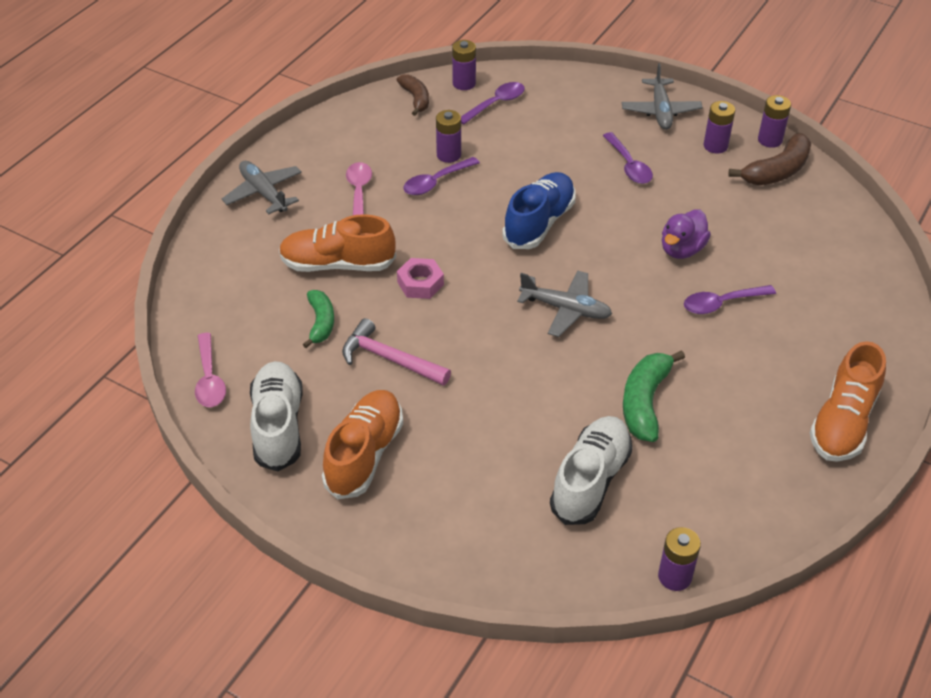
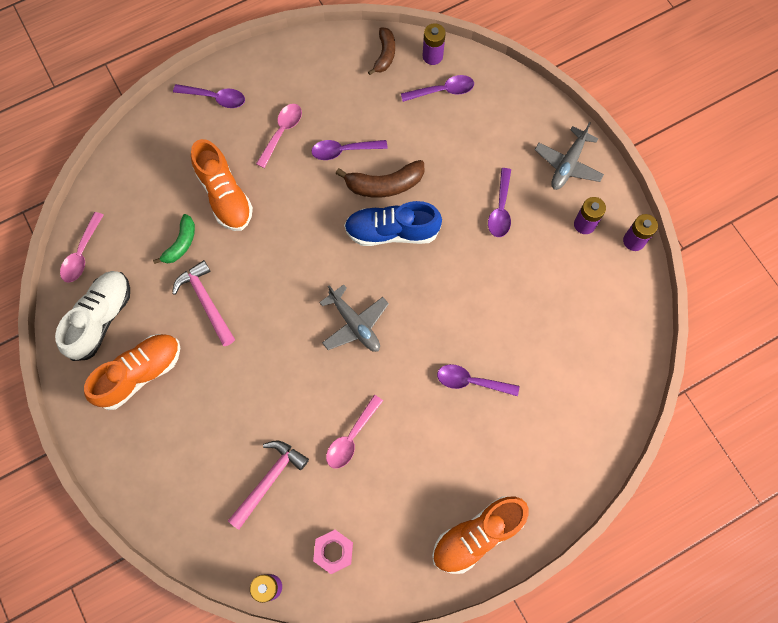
camera: 30 degrees right, 25 degrees up
(263, 193) = (215, 98): grey plane -> purple spoon
(338, 264) = (225, 195): orange shoe -> orange shoe turned 150 degrees counterclockwise
(420, 283) = (269, 244): pink nut -> pink nut (333, 551)
(448, 155) = (371, 127): purple battery -> none
(539, 223) = (392, 231): blue shoe -> blue shoe turned 150 degrees counterclockwise
(590, 480) = (269, 480): white shoe -> pink hammer
(645, 402) = (351, 437): green banana -> pink spoon
(682, 249) = (479, 314): purple duck -> none
(777, 171) = (614, 276): brown banana -> brown banana (384, 185)

